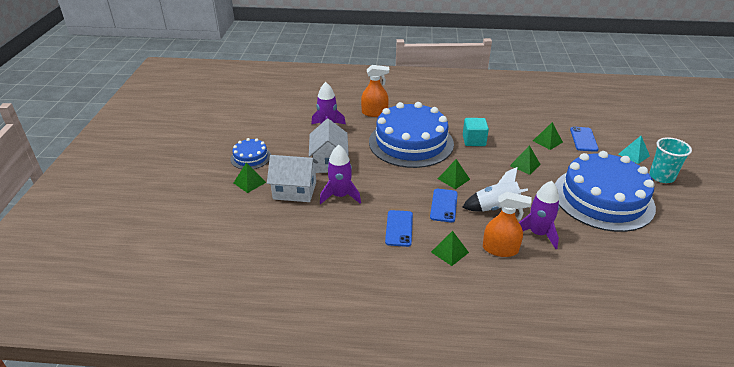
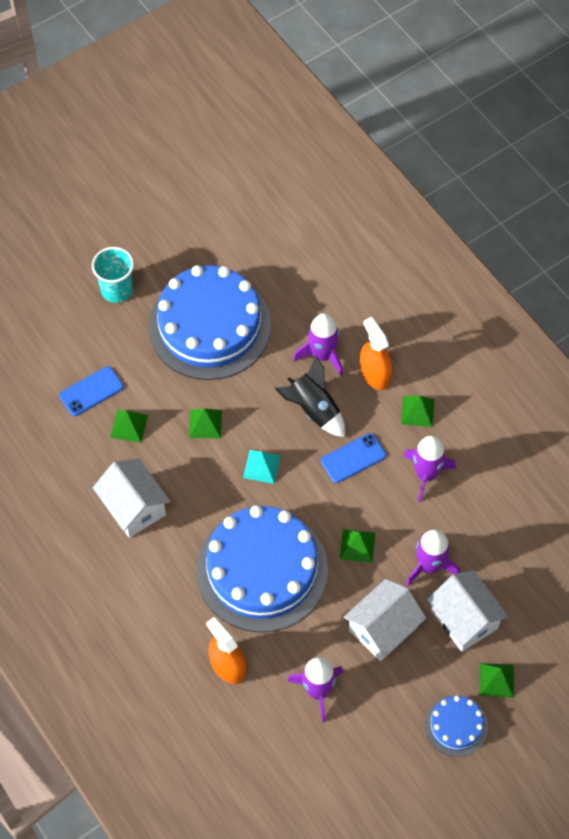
camera: 130 degrees left, 25 degrees up
(399, 228) = (426, 474): blue phone -> purple rocket
(453, 179) = (297, 477): green pyramid -> green pyramid (357, 545)
(474, 140) = (196, 504): turquoise cube -> none
(492, 123) = (133, 507): none -> white house
(496, 208) = (313, 410): white rocket -> black rocket
(634, 155) = (87, 329): turquoise pyramid -> turquoise pyramid (261, 466)

